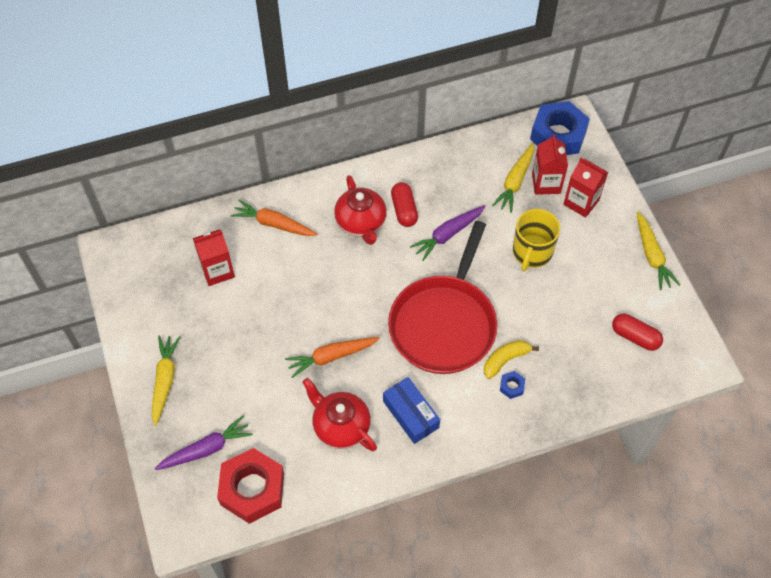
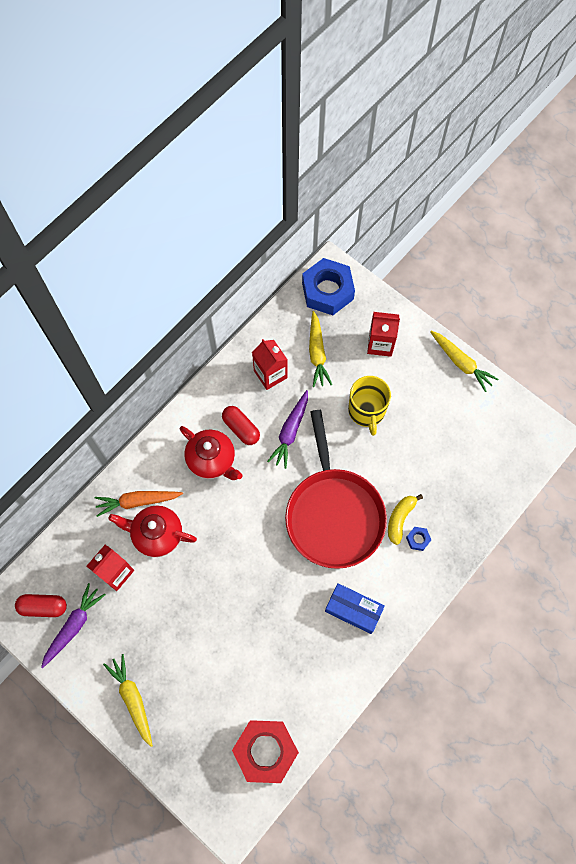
camera: 30 degrees left, 10 degrees up
(206, 449) = (206, 739): purple carrot -> purple carrot (73, 626)
(331, 357) = (260, 596): orange carrot -> none
(340, 426) = (304, 653): red teapot -> red teapot (157, 534)
(546, 183) = (343, 341): red carton -> red carton (270, 374)
(635, 337) = (487, 442): red capsule -> red capsule (43, 607)

